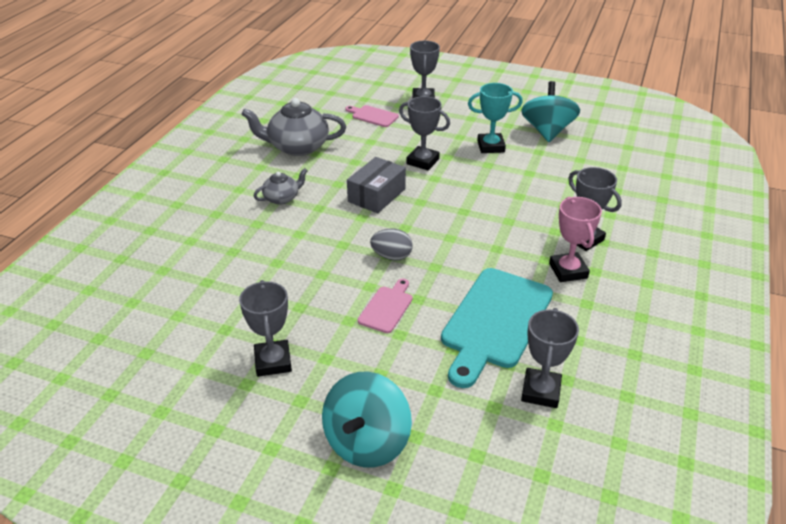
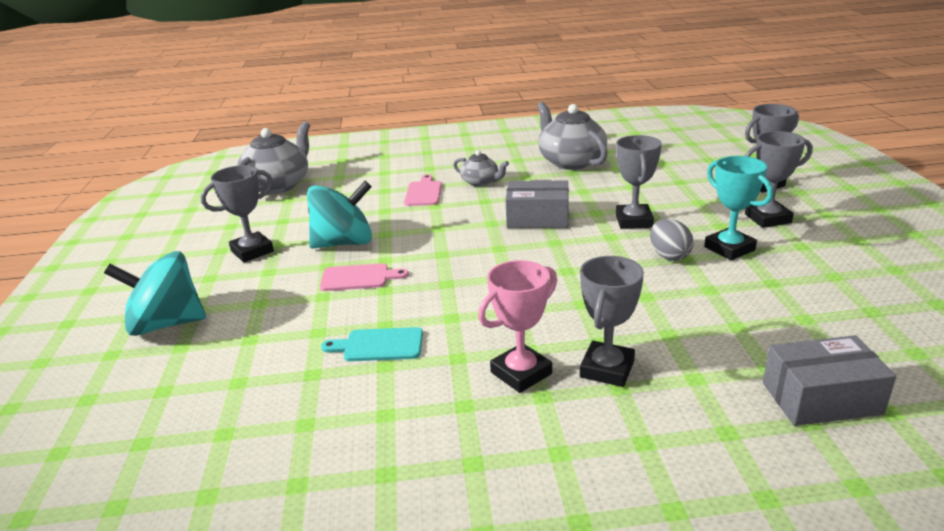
camera: 65 degrees right, 10 degrees down
(130, 315) = (278, 185): none -> grey teapot
(373, 116) = (682, 172): pink cutting board -> pink cutting board (423, 192)
(392, 256) = (442, 256): grey egg -> grey egg (669, 256)
(495, 321) = (379, 345): turquoise cutting board -> turquoise cutting board, size x0.48
(540, 391) = (275, 408): grey trophy -> grey trophy (767, 218)
(547, 131) = (835, 275): turquoise spinning top -> turquoise spinning top (344, 243)
(647, 187) = (821, 398): none -> grey box

